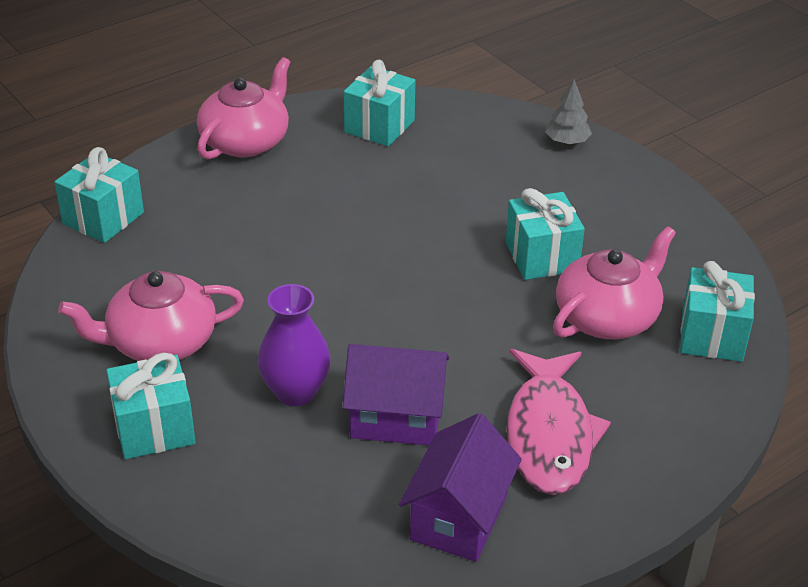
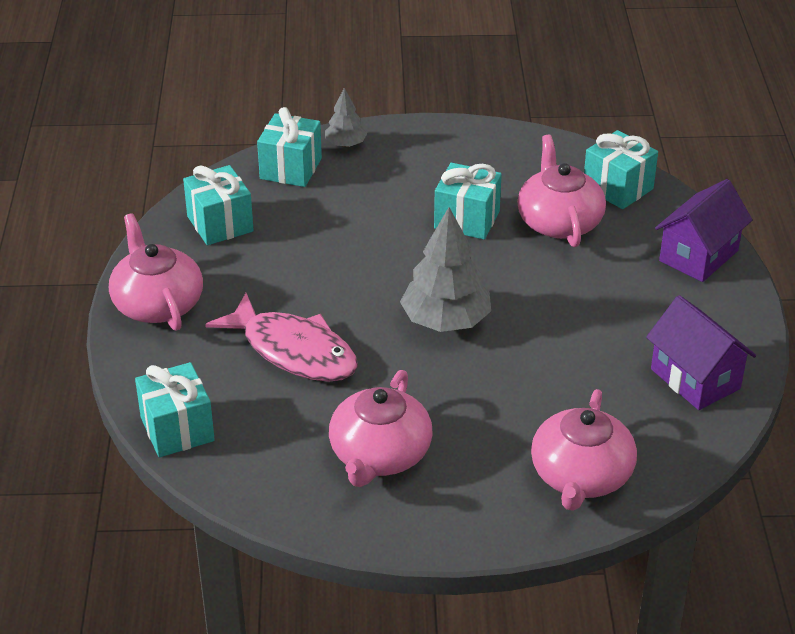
camera: 55 degrees left, 0 degrees up
(154, 428) = (480, 496): turquoise gift -> turquoise gift (290, 168)
(235, 488) = (581, 476): none -> pink teapot
(295, 392) = (504, 404): purple vase -> none
(379, 305) = (446, 321): none -> grey tree
(396, 418) = (576, 365): purple house -> purple house (698, 256)
(549, 434) = (650, 302): pink fish -> pink fish (294, 351)

